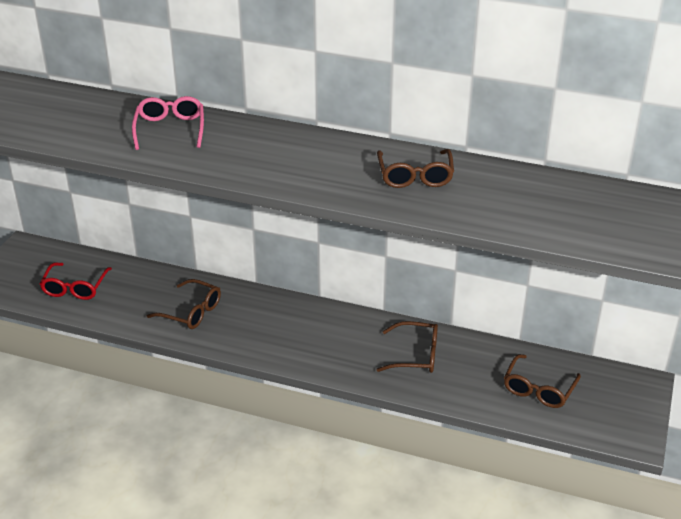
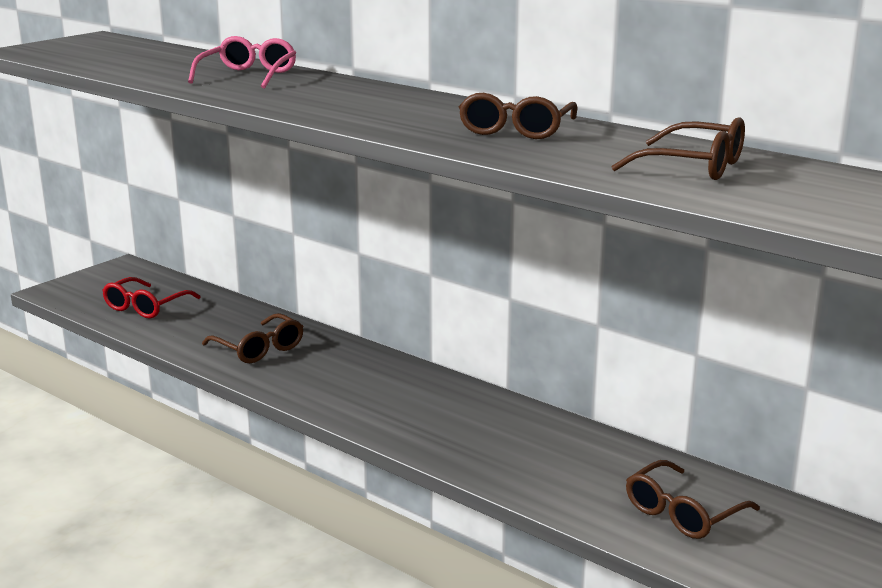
camera: 20 degrees right, 15 degrees down
(415, 355) = (519, 441): brown glasses -> brown glasses (693, 166)

